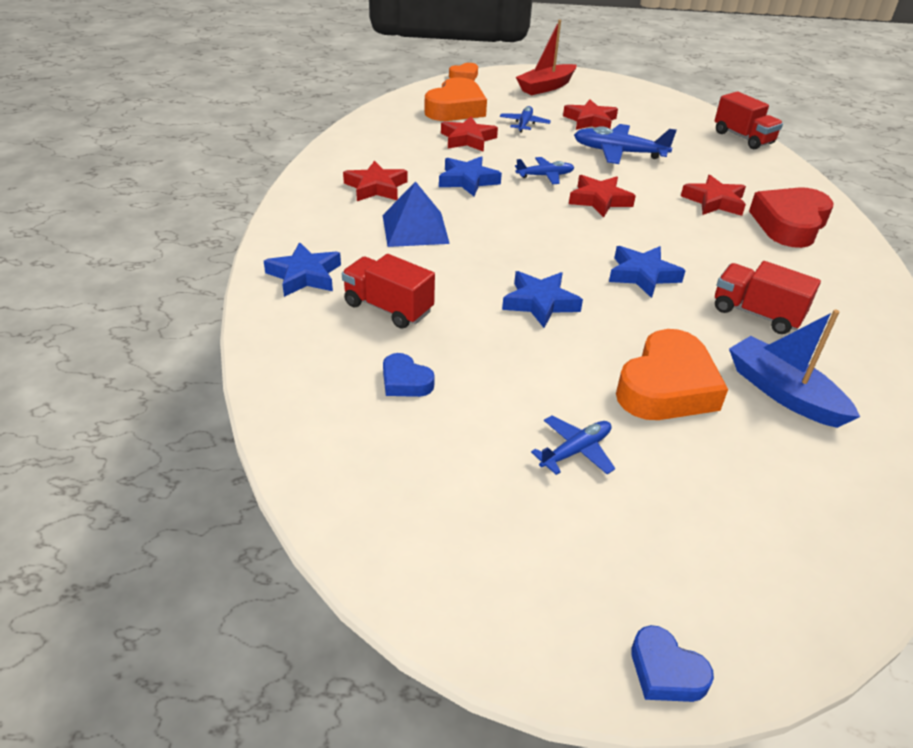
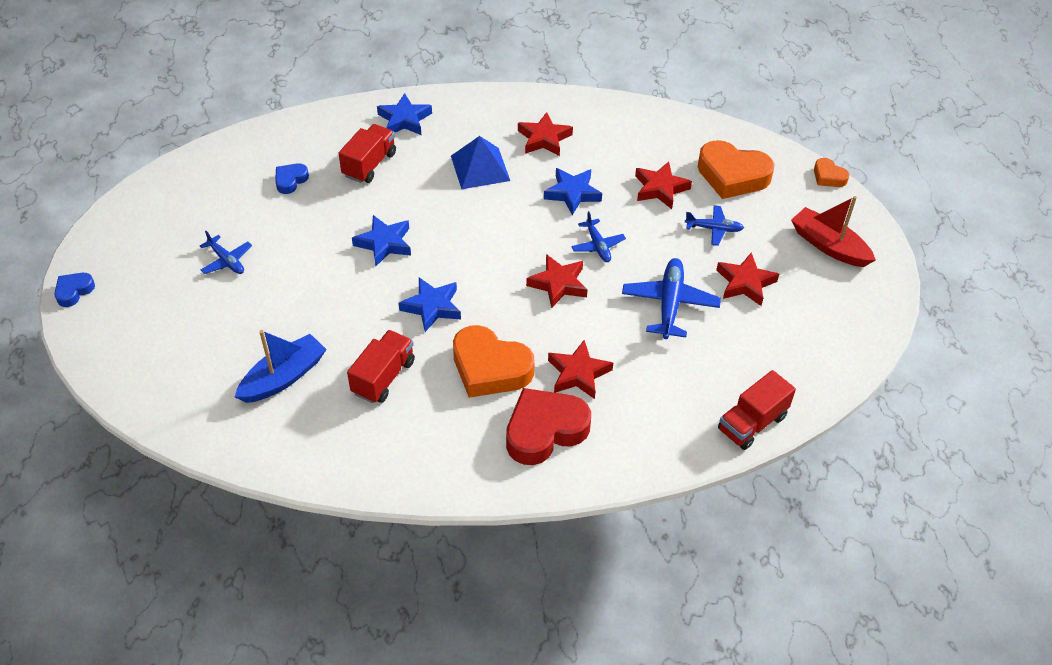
camera: 85 degrees right, 10 degrees up
(666, 387) = (288, 310): orange heart -> orange heart (490, 368)
(789, 224) = (544, 430): red heart -> red heart turned 60 degrees counterclockwise

